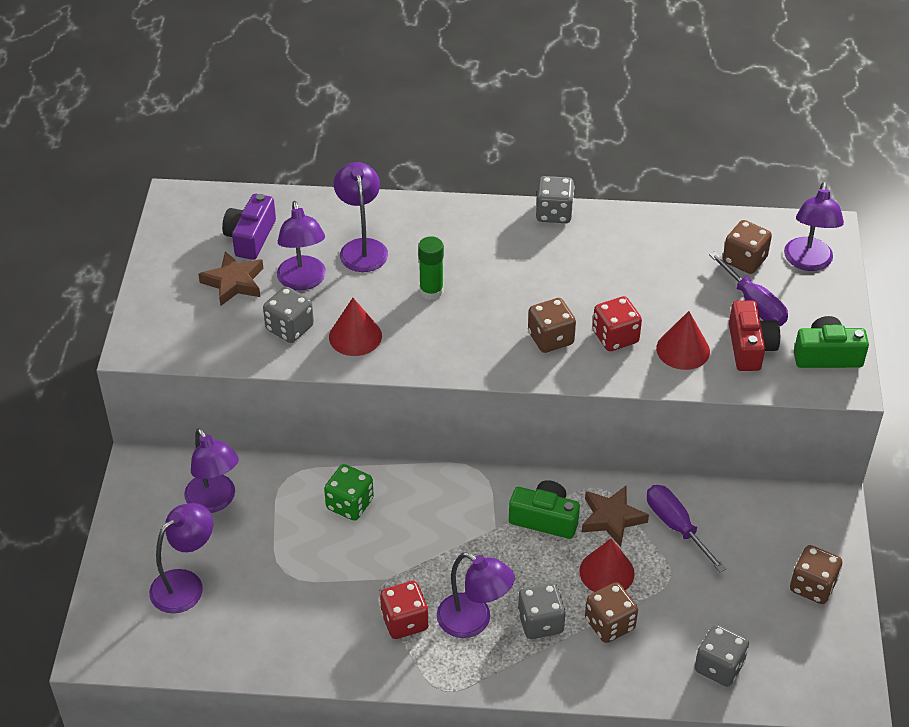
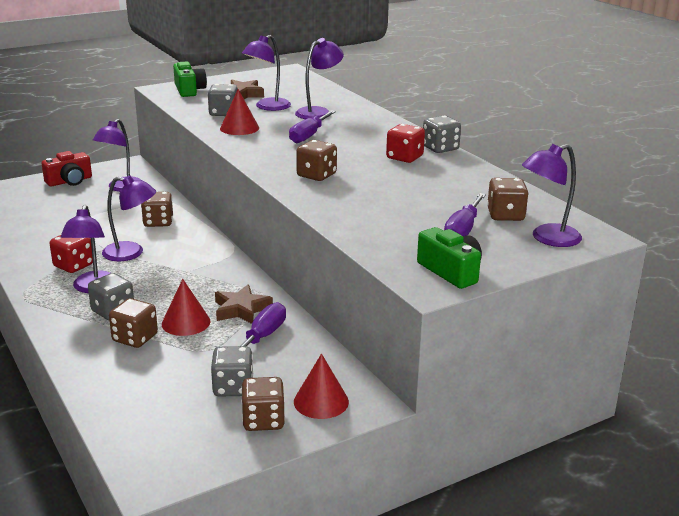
camera: 55 degrees right, 20 degrees down
(185, 584) = (49, 199): purple lamp -> purple lamp (131, 253)
(250, 237) = (284, 89): purple camera -> none
(350, 504) = (158, 222): green dice -> brown dice
(431, 291) = (309, 136): green glue stick -> purple screwdriver
(544, 519) = (213, 285): green camera -> green camera (189, 90)
(615, 337) = (349, 193): red dice -> red dice (404, 157)
(683, 349) = (371, 217): red cone -> red cone (321, 401)
(719, 667) = (131, 399): grey dice -> grey dice (233, 387)
(750, 347) = (412, 240): red camera -> red camera (69, 181)

